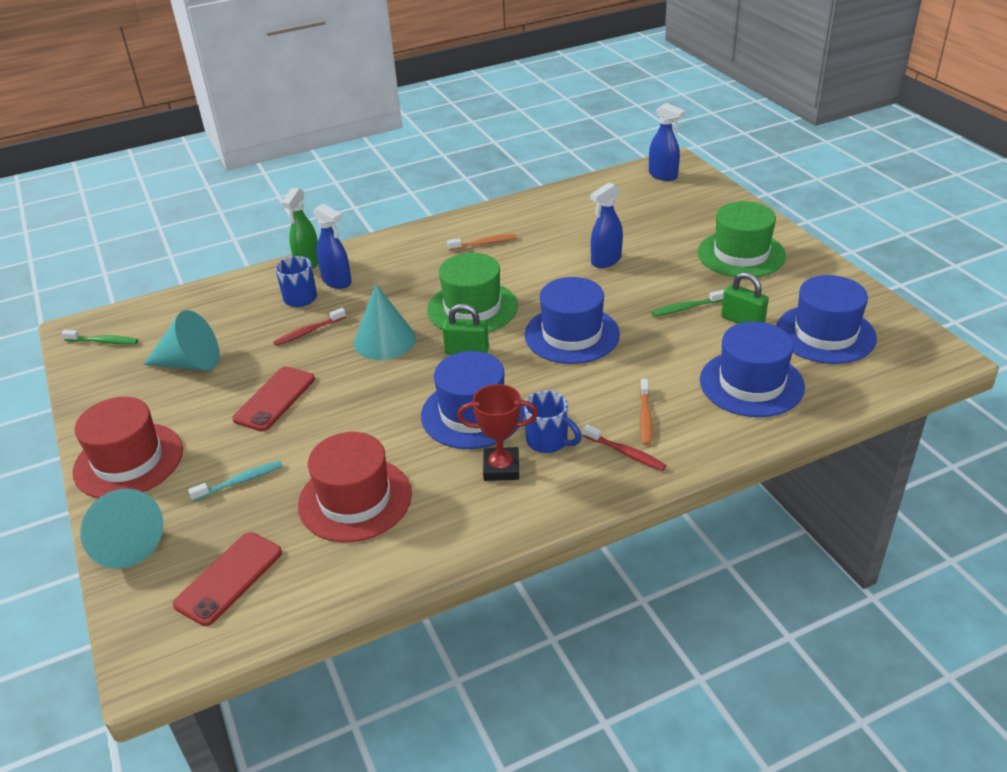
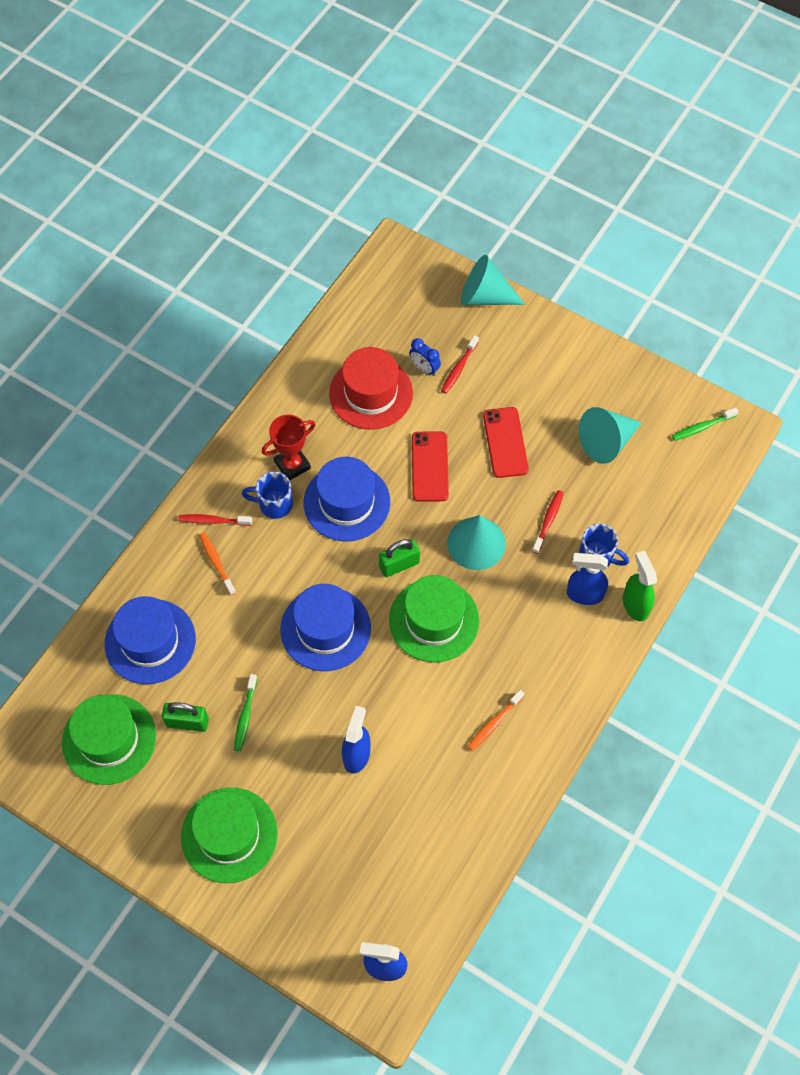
camera: 145 degrees right, 25 degrees up
(128, 461) = (550, 345): red hat -> none
(229, 578) = (399, 308): red phone -> red phone (430, 466)
(240, 481) = (459, 368): turquoise toothbrush -> red toothbrush
(274, 498) = (424, 368): none -> blue clock
(685, 308) = (245, 716): green toothbrush -> green toothbrush turned 150 degrees clockwise
(825, 334) = (109, 739): blue hat -> green hat

